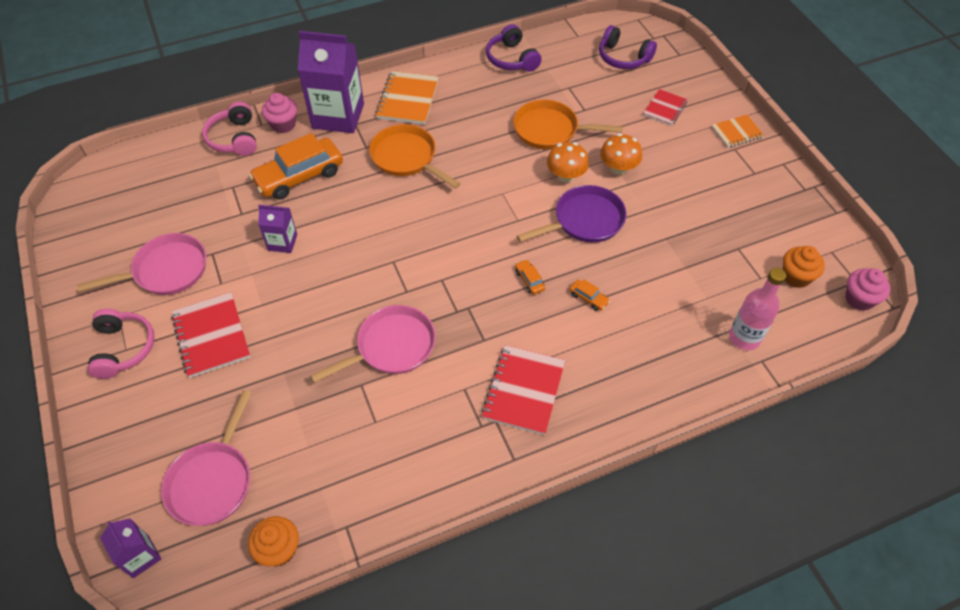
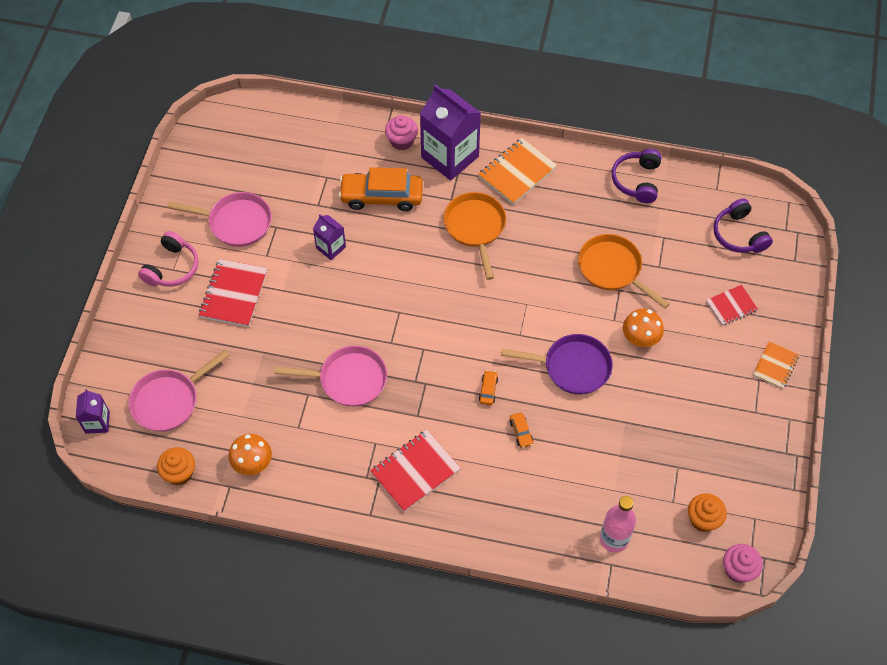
camera: 35 degrees right, 5 degrees up
(234, 138) = (356, 133): pink headphones -> none
(566, 176) = (590, 319): orange mushroom -> orange mushroom (252, 463)
(736, 132) = (775, 366): orange notebook -> orange notebook turned 75 degrees counterclockwise

